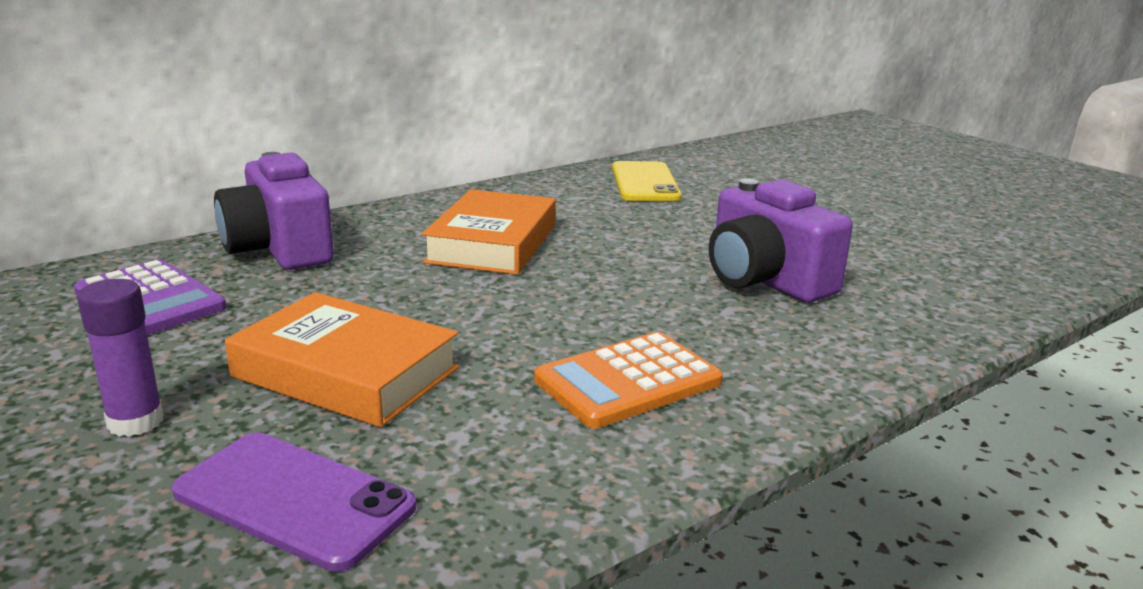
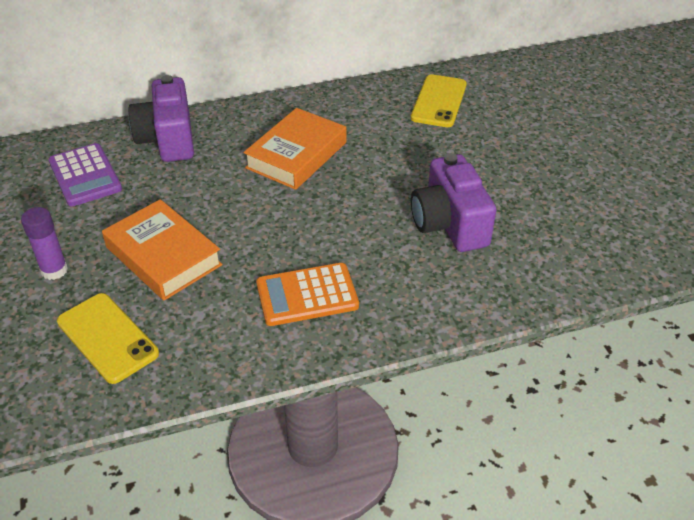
camera: 20 degrees right, 20 degrees up
(294, 499) = (107, 337): purple phone -> yellow phone

